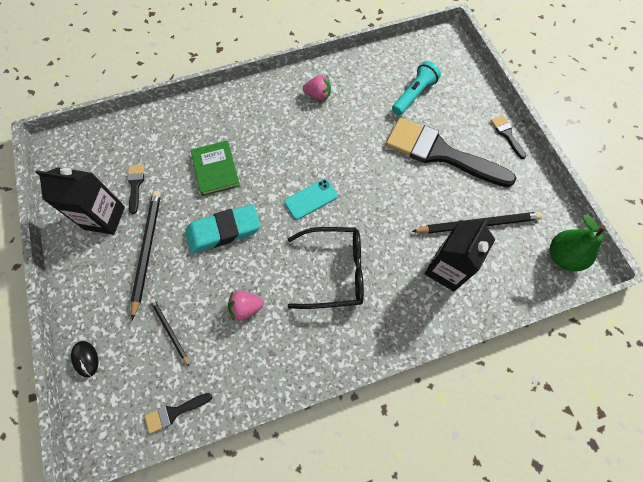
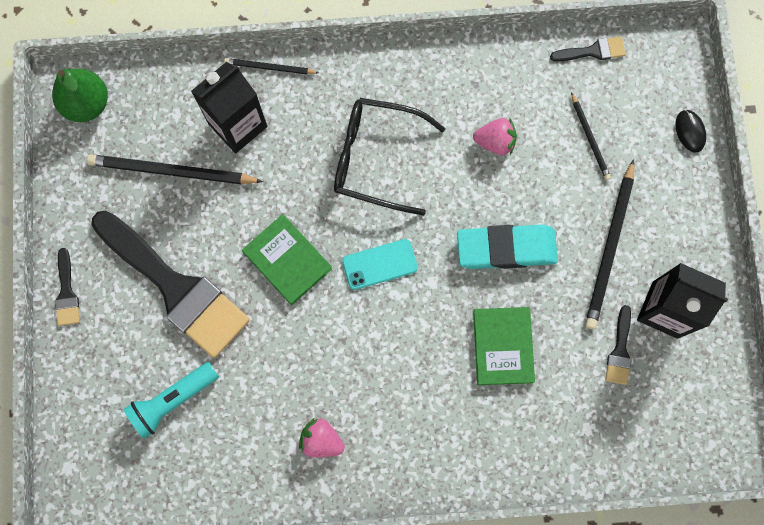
camera: 165 degrees left, 10 degrees up
(374, 186) = (287, 260): none -> green book
(441, 322) = (269, 67): none -> black pencil

